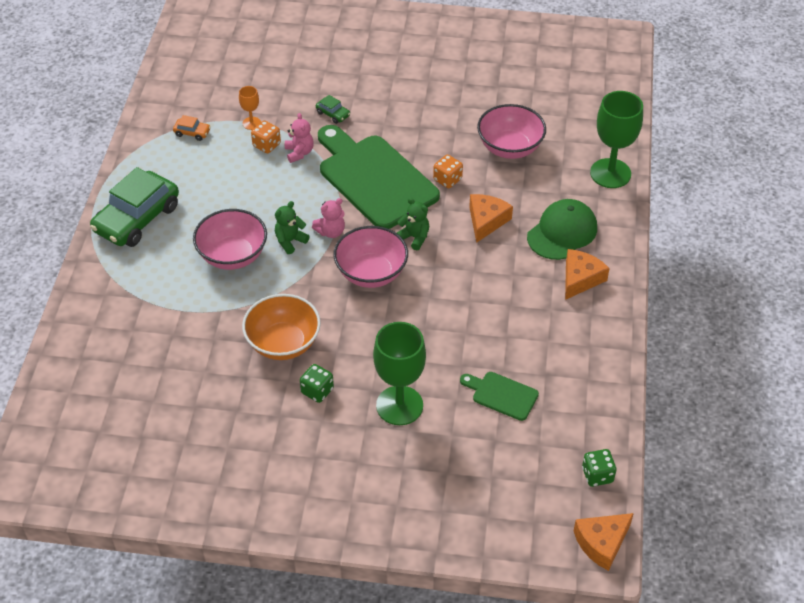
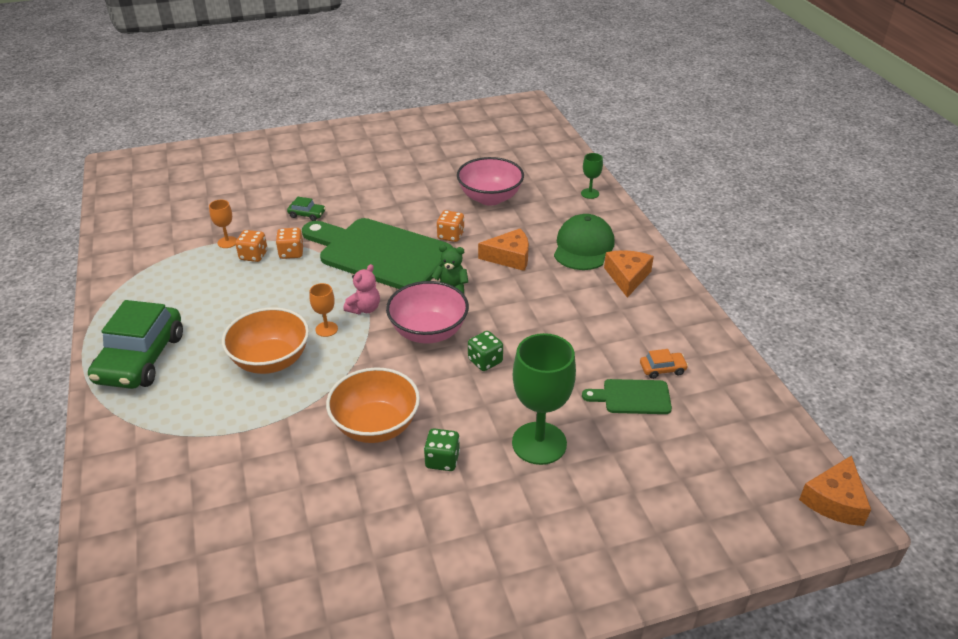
camera: 25 degrees left, 10 degrees down
(192, 133) = (167, 266): orange car -> orange car (662, 369)
(233, 255) = (271, 360): pink bowl -> orange bowl
(290, 241) = (326, 329): green teddy bear -> orange goblet
(299, 153) = (291, 253): pink teddy bear -> orange dice
(486, 221) = (509, 257): orange cheese -> orange cheese turned 90 degrees clockwise
(597, 475) = (777, 437): green dice -> green dice (485, 361)
(610, 173) = (590, 193): green goblet -> green goblet, size x0.47

